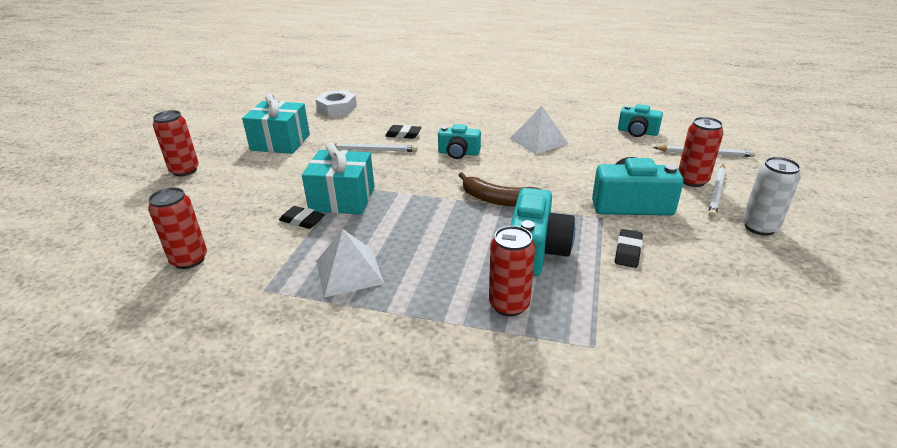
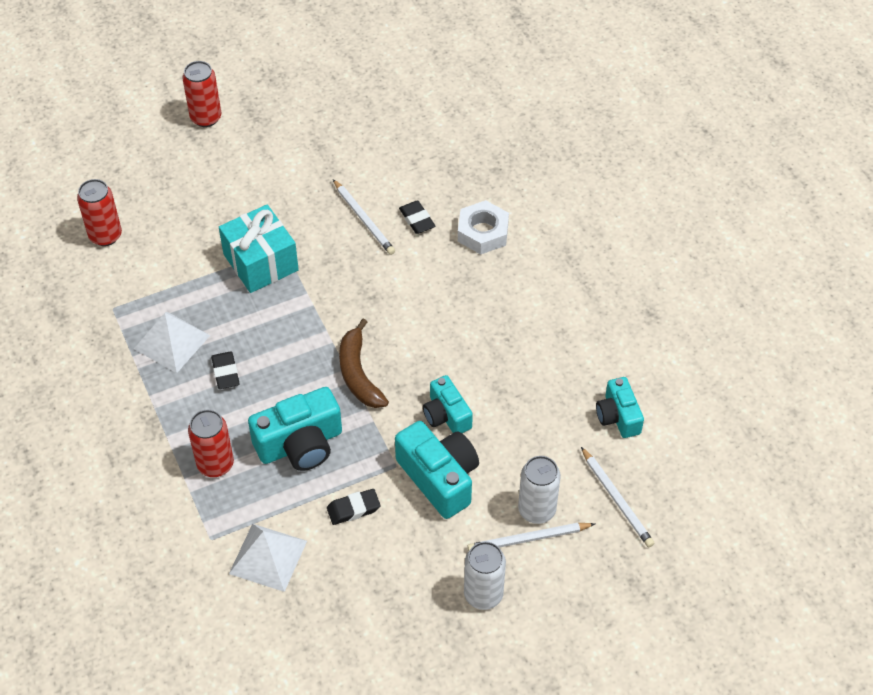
camera: 50 degrees right, 20 degrees up
(280, 142) = (312, 139): turquoise gift -> none
(302, 220) = (208, 261): black eraser -> black eraser (225, 372)
(337, 108) = (422, 123): white nut -> white nut (483, 232)
(458, 153) = (420, 289): turquoise camera -> turquoise camera (446, 415)
(539, 141) = (510, 339): white pyramid -> white pyramid (268, 557)
(692, 180) = (537, 510): red can -> white can

